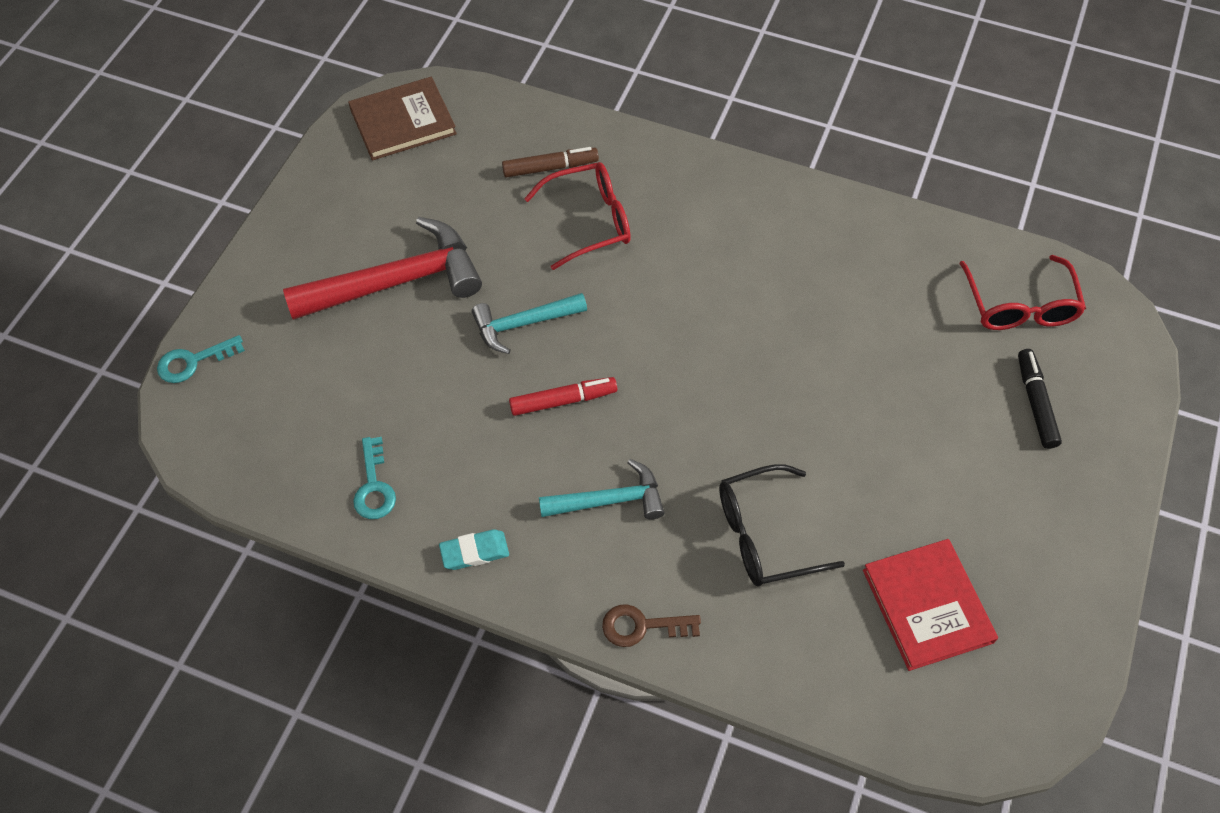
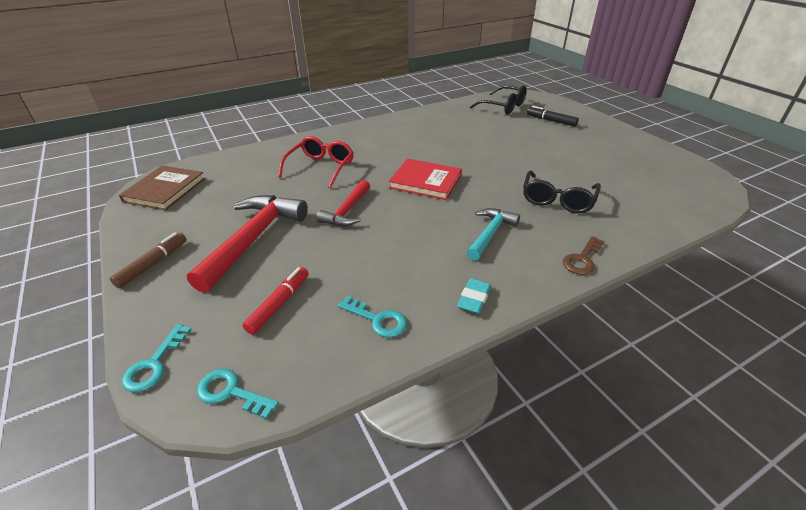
camera: 50 degrees left, 20 degrees down
(210, 442) = (231, 392): none -> turquoise key
(523, 324) = (347, 211): turquoise hammer -> red hammer
(550, 168) = (274, 164): brown marker -> brown marker (153, 264)
(563, 400) = (411, 220): red marker -> red marker (279, 304)
(927, 606) = (632, 178): red book -> red book (425, 181)
(1019, 305) = (503, 107): red glasses -> black glasses

